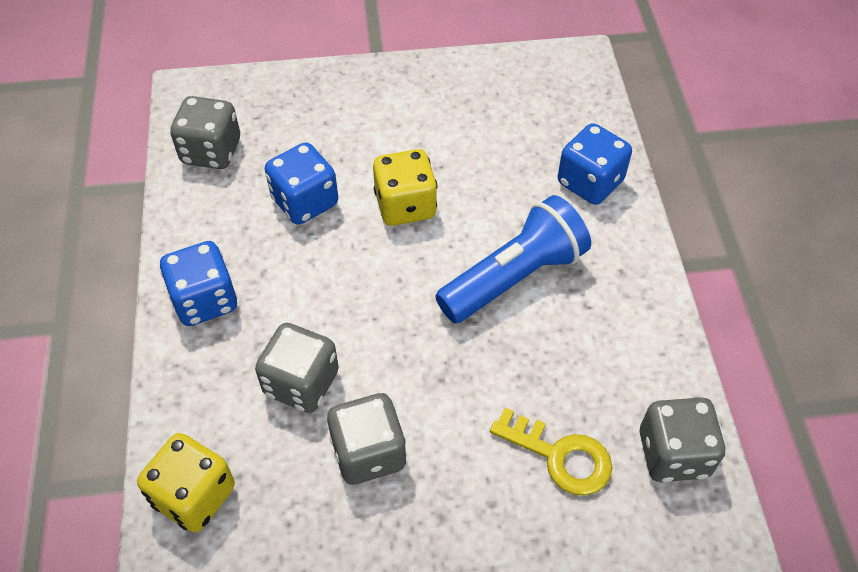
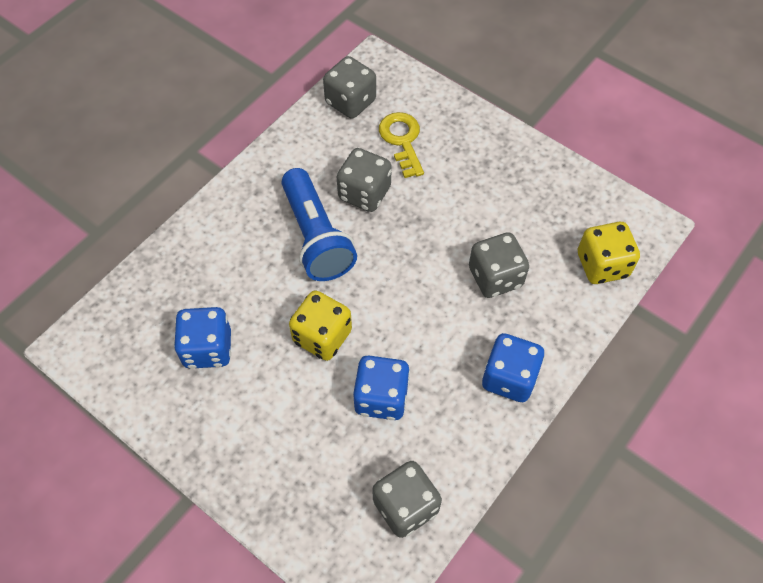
camera: 135 degrees left, 5 degrees up
(369, 453) = (493, 214): grey dice -> grey dice (364, 193)
(514, 277) = (316, 237): blue flashlight -> blue flashlight turned 120 degrees counterclockwise
(590, 182) = (198, 253): blue dice -> blue dice (208, 348)

